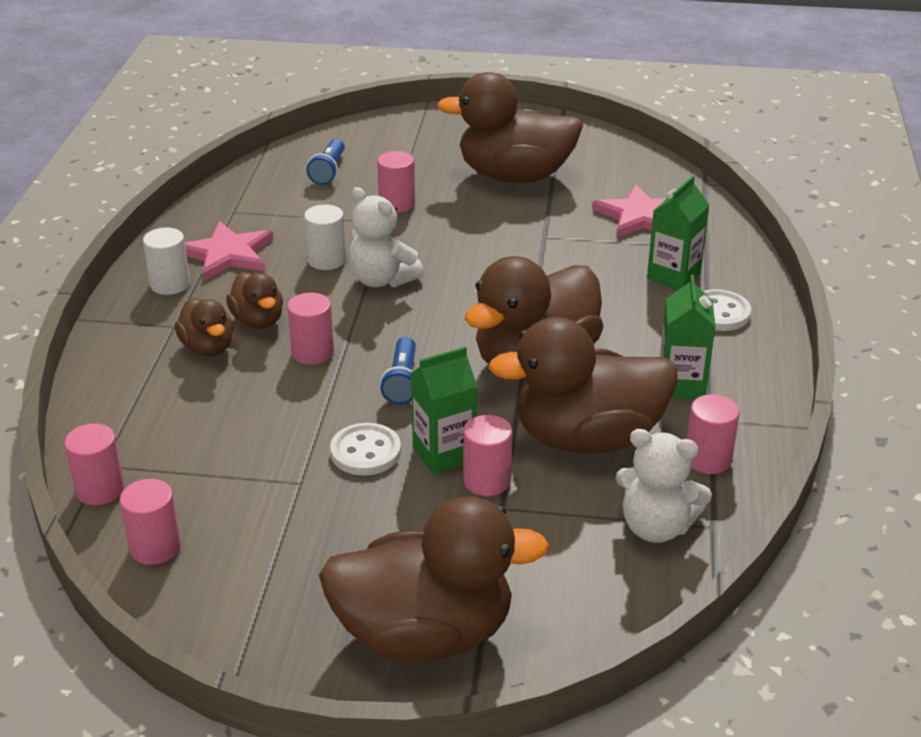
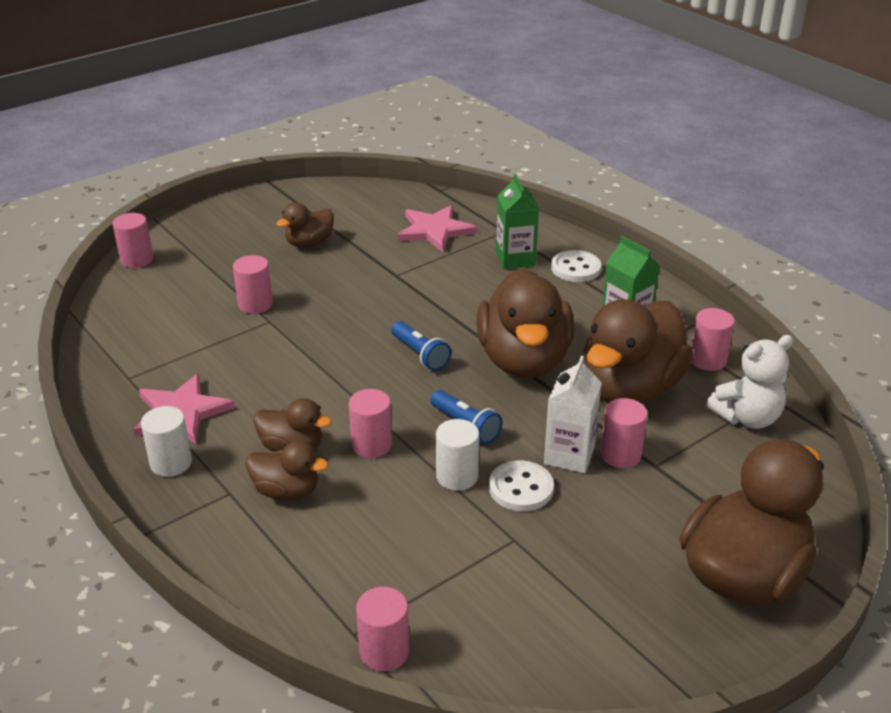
camera: 45 degrees left, 0 degrees up
(155, 547) = (496, 659): pink cylinder -> pink cylinder (137, 259)
(326, 260) = (270, 373): white cylinder -> white cylinder (457, 476)
(328, 171) = (160, 307): blue flashlight -> blue flashlight (420, 355)
(382, 280) = (335, 364): white teddy bear -> none
(444, 454) = (569, 455): green carton -> white carton
(514, 176) = (309, 243): brown duck -> brown duck, size x0.50

